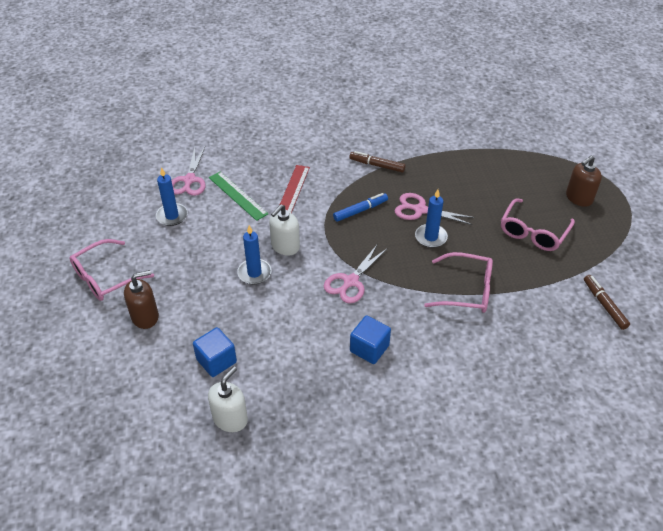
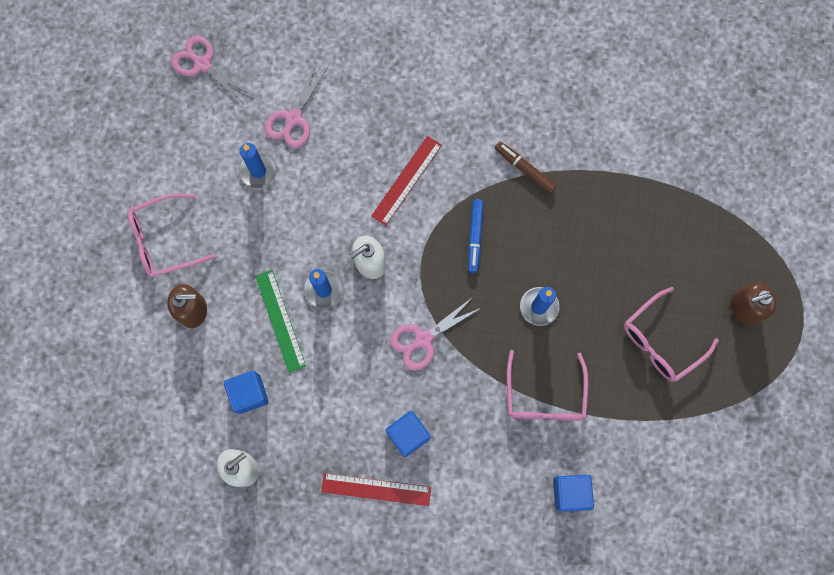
camera: 20 degrees right, 30 degrees up
(238, 195) = (342, 163): green ruler -> green ruler (280, 320)
(360, 210) = (475, 237): blue marker -> blue marker turned 105 degrees clockwise
(360, 396) = (376, 489): none -> red ruler
(420, 210) = (545, 260): pink scissors -> pink scissors (203, 64)
(467, 290) = (544, 396): pink glasses -> pink glasses turned 60 degrees clockwise
(525, 347) = (570, 492): none -> blue cube
(604, 305) = (685, 470): brown marker -> none

